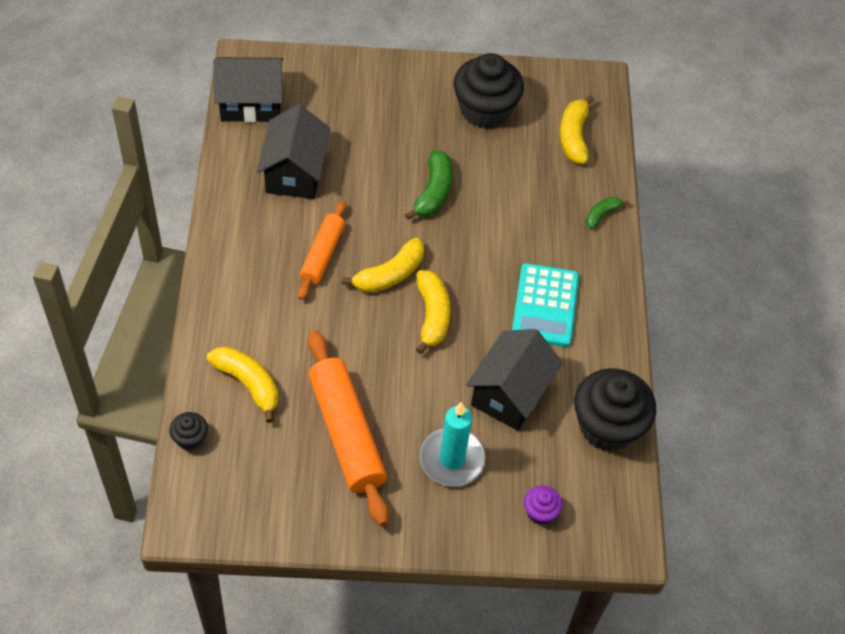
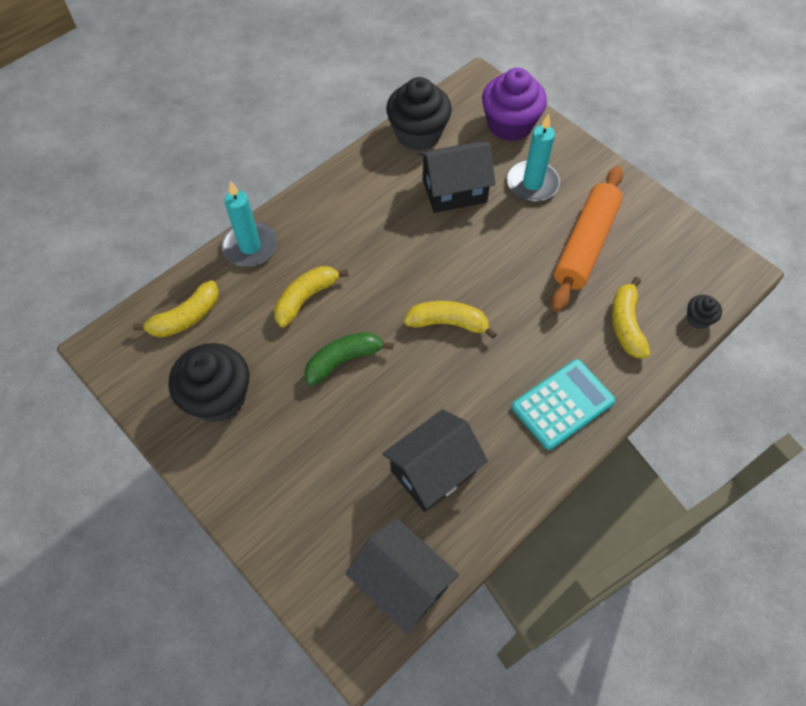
camera: 130 degrees left, 5 degrees up
(322, 255) = (482, 378): orange rolling pin -> none
(432, 315) = (449, 272): yellow banana -> yellow banana (306, 298)
(540, 512) = (510, 125): purple cupcake -> purple cupcake, size x2.19
(545, 306) = (367, 221): turquoise calculator -> turquoise calculator (562, 404)
(602, 215) = (250, 247): green banana -> turquoise candle

